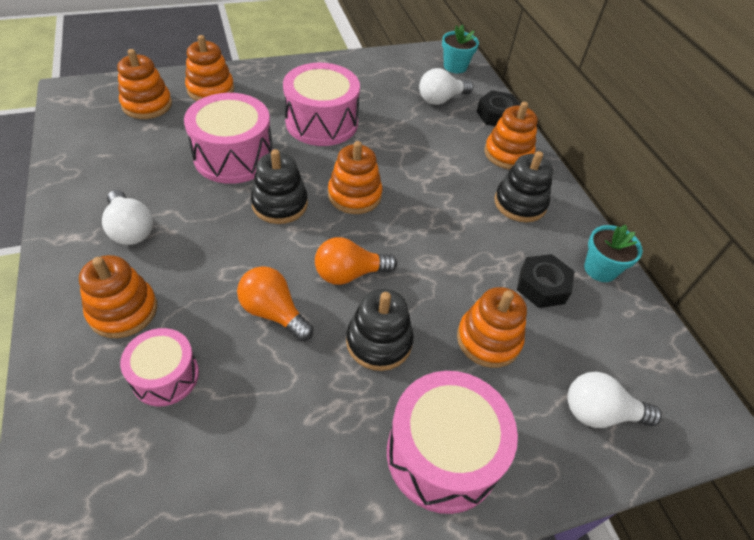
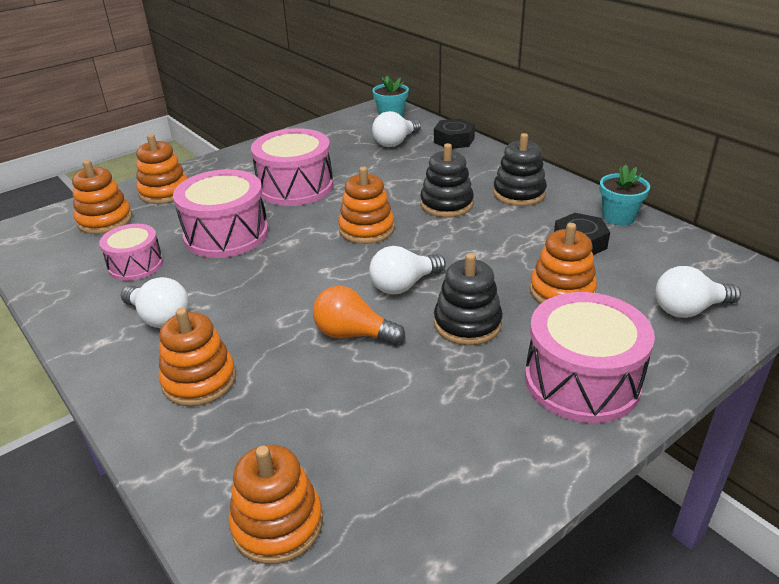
camera: 15 degrees left, 15 degrees down
(165, 376) = (281, 414): pink drum -> pink drum (136, 265)
(280, 204) = (299, 256): black stacking toy -> black stacking toy (446, 204)
(349, 274) = (404, 285): orange light bulb -> white light bulb
(508, 154) = (483, 163): orange stacking toy -> orange stacking toy (277, 524)

